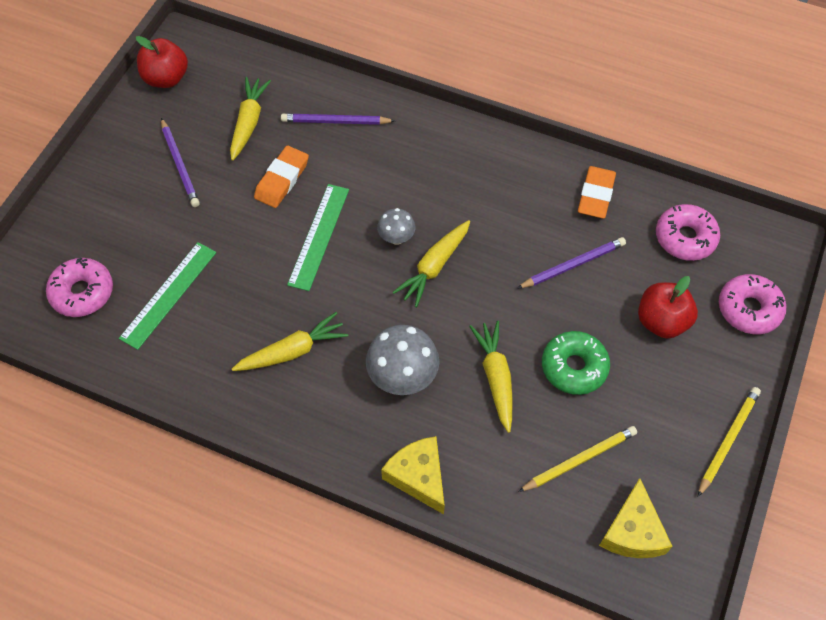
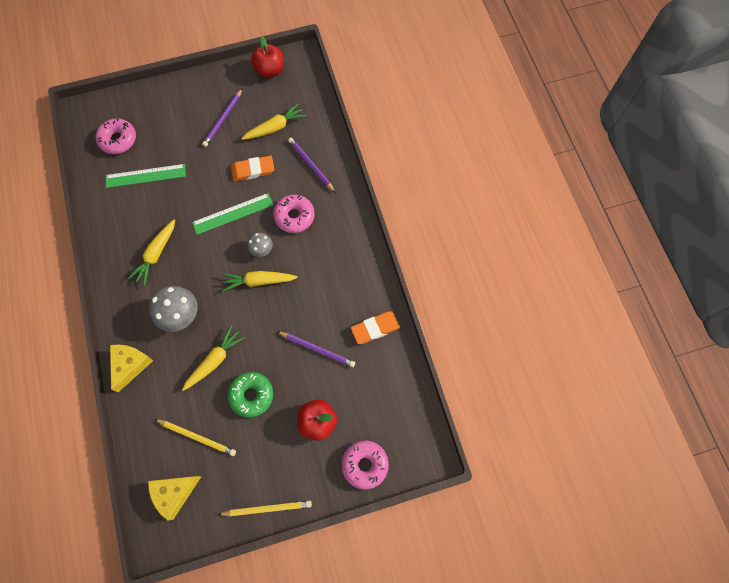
camera: 50 degrees right, 10 degrees up
(292, 351) = (156, 254): yellow carrot -> yellow carrot turned 90 degrees clockwise
(685, 238) = (386, 397): pink donut -> pink donut (294, 216)

